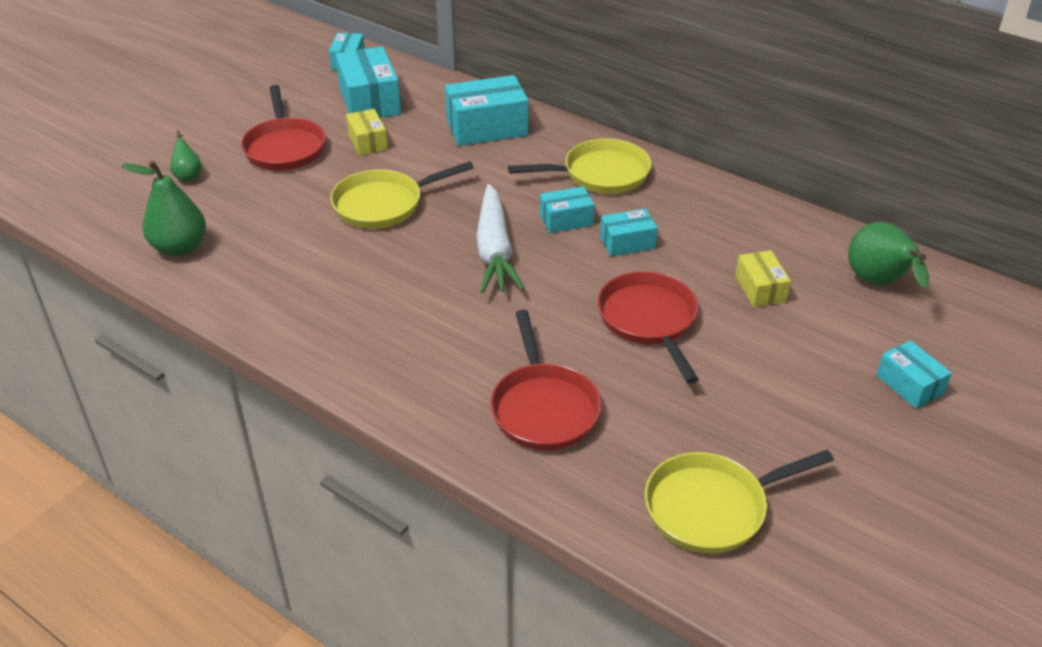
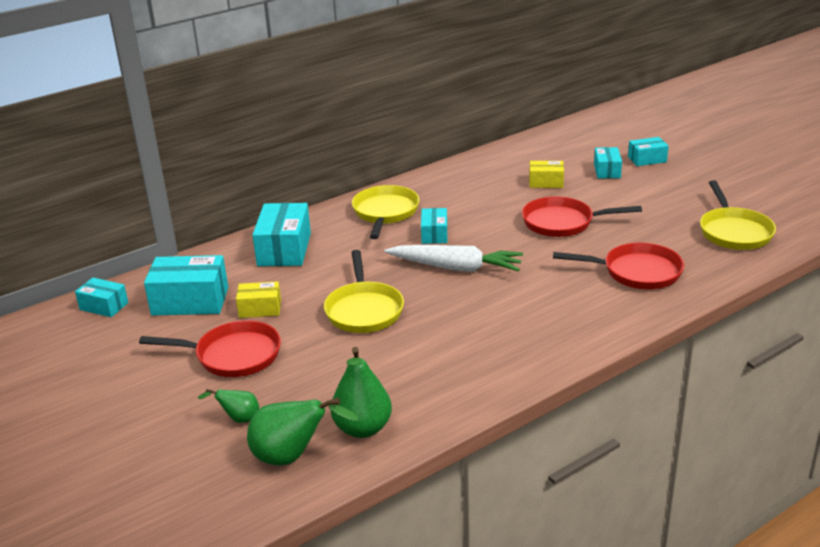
camera: 70 degrees left, 10 degrees down
(627, 243) = (474, 216): turquoise box -> turquoise box (607, 171)
(878, 284) = (556, 148): green pear -> green pear (292, 457)

